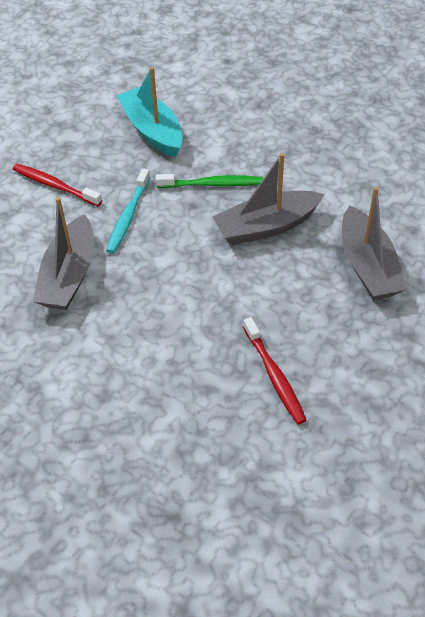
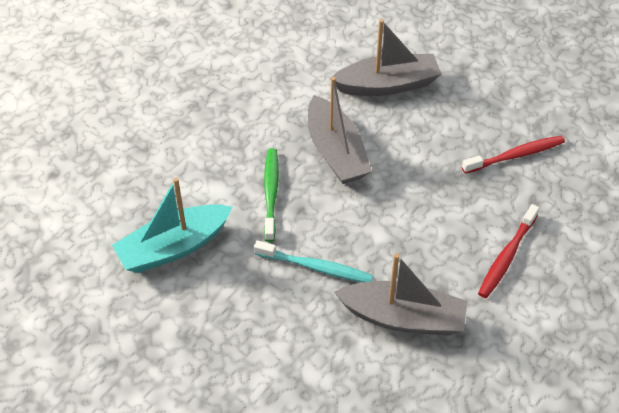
camera: 90 degrees left, 0 degrees up
(55, 185) = (259, 343): red toothbrush -> red toothbrush (506, 256)

